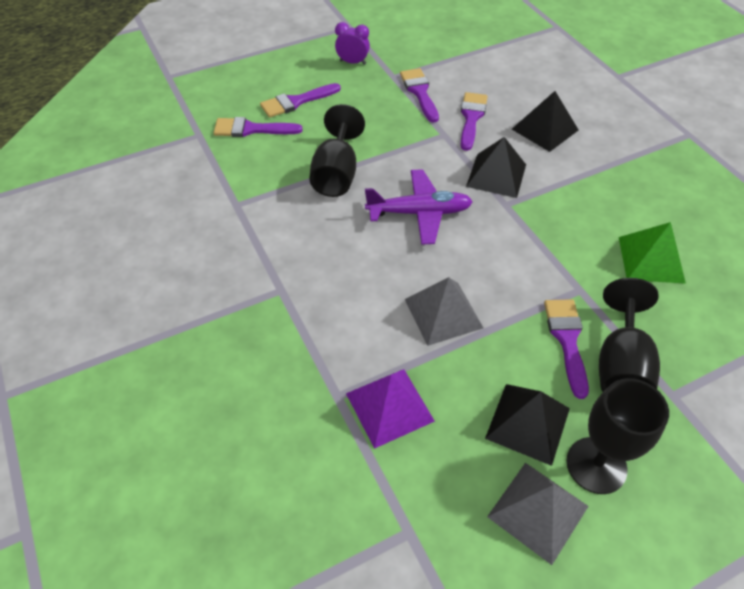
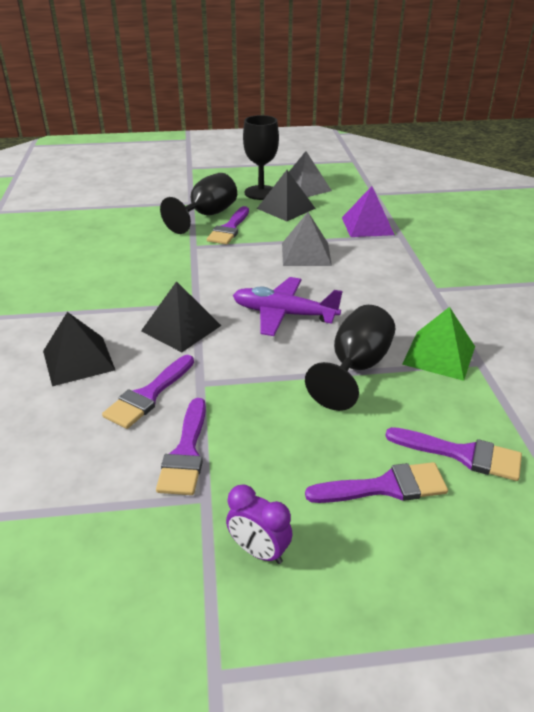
camera: 160 degrees left, 15 degrees down
(651, 259) = (120, 249): green pyramid -> green pyramid (439, 355)

